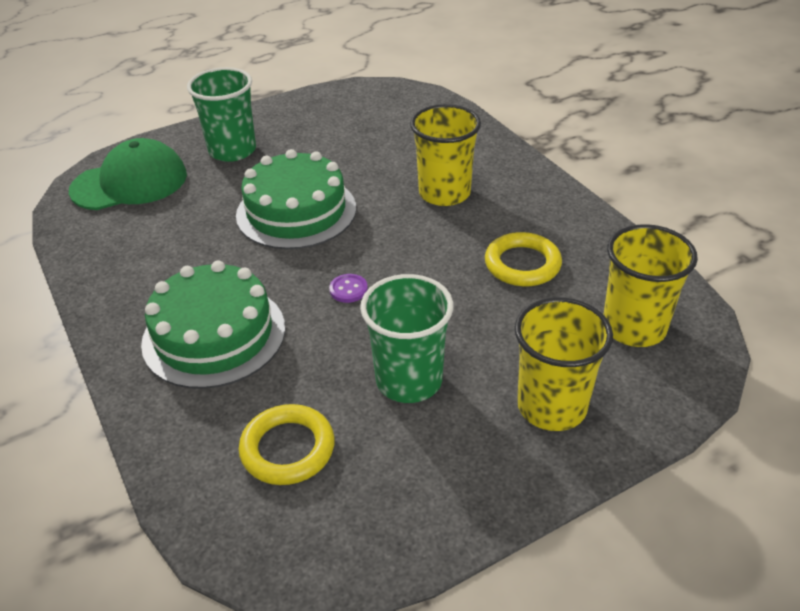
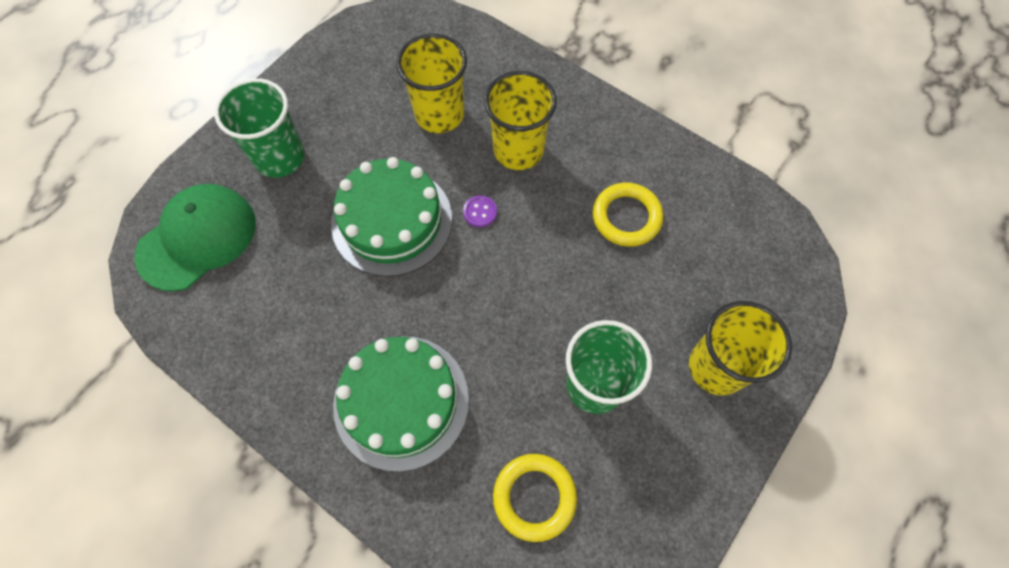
camera: 25 degrees left, 25 degrees up
(348, 289) = (492, 302): purple button -> purple button (480, 212)
(634, 327) = (743, 258): yellow cup -> yellow cup (439, 114)

